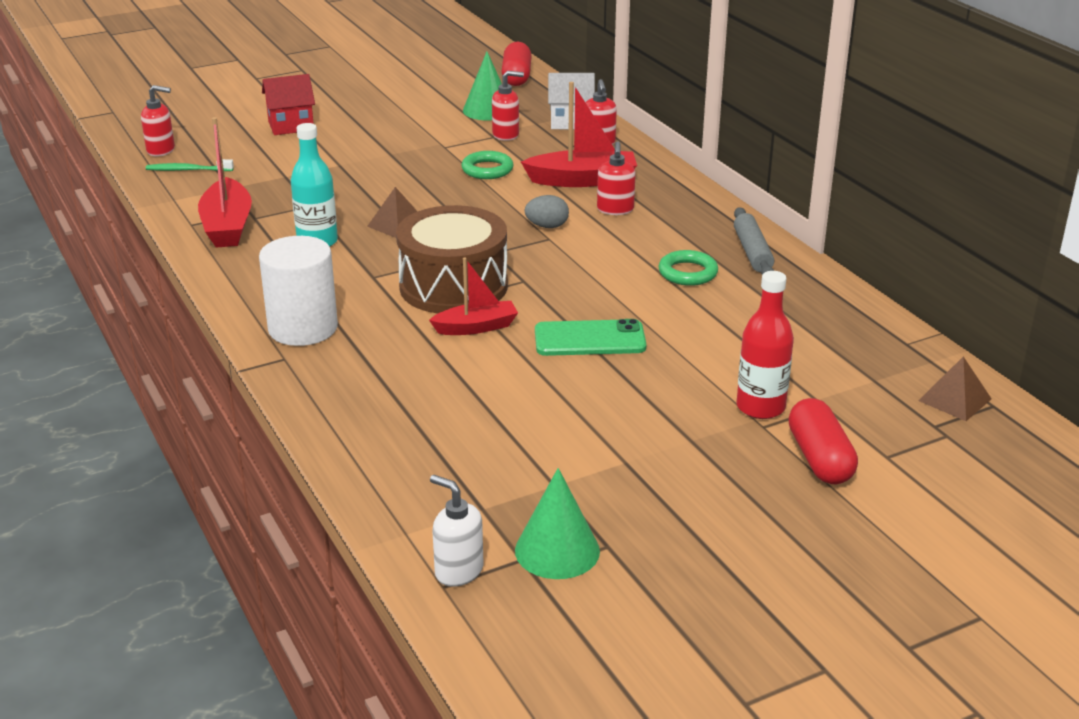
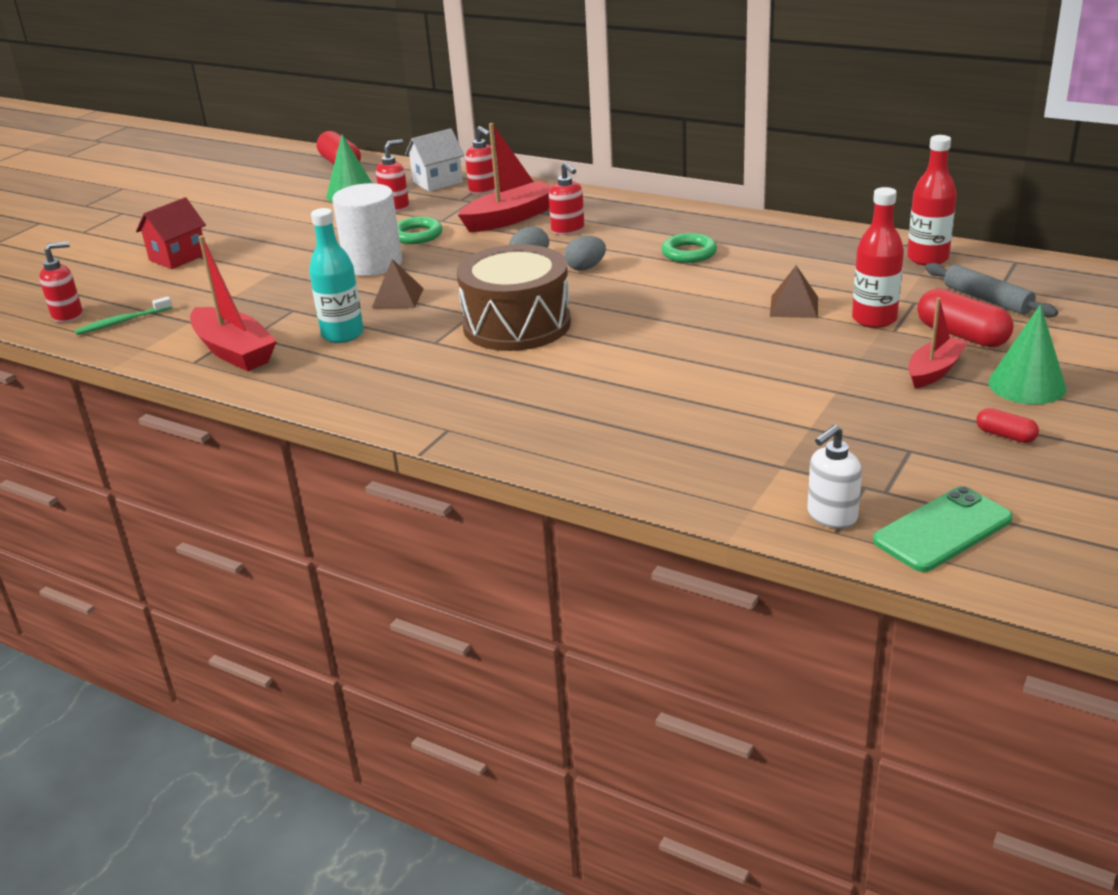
camera: 30 degrees left, 0 degrees up
(303, 328) = (430, 401): white cylinder -> white cylinder (373, 264)
(458, 571) = (831, 516): white soap dispenser -> white soap dispenser turned 45 degrees counterclockwise
(476, 327) = (581, 346): red boat -> red boat (934, 371)
(557, 550) = (880, 469): green cone -> green cone (1027, 385)
(579, 253) = (585, 268): none -> grey egg
(589, 339) = (684, 322): green phone -> green phone (942, 530)
(712, 573) = (1005, 435): none -> red capsule
(752, 252) = (715, 224): grey rolling pin -> grey rolling pin (987, 299)
(905, 366) = (927, 258): none -> red bottle
(954, 399) = (988, 267): brown pyramid -> brown pyramid (794, 306)

